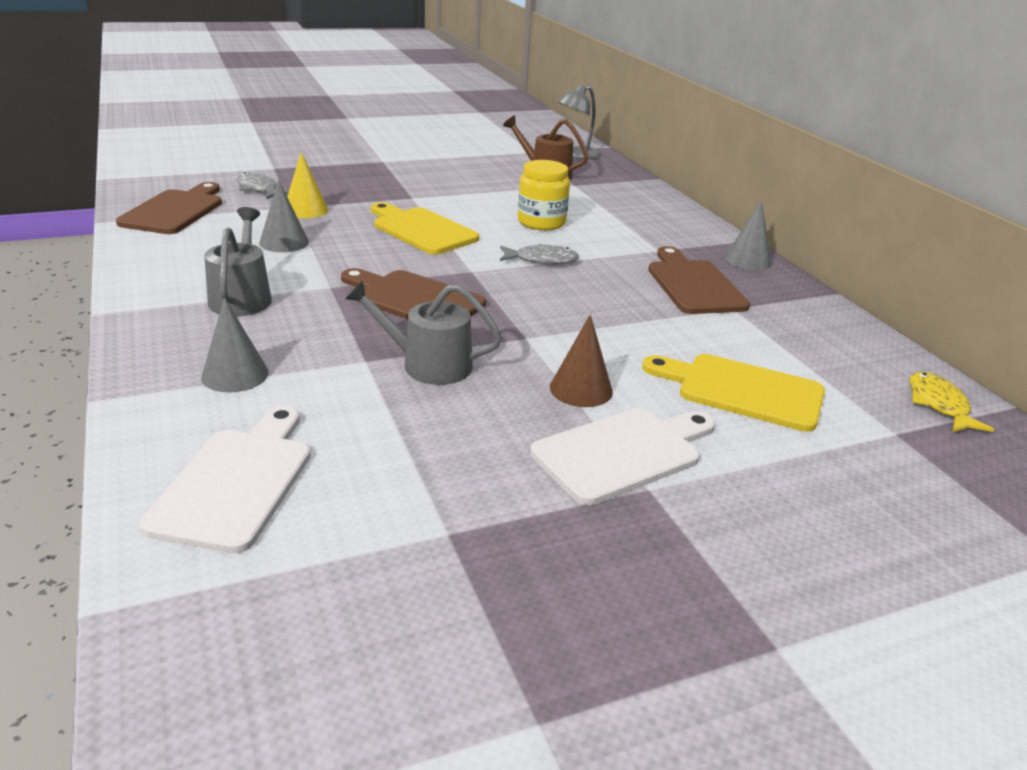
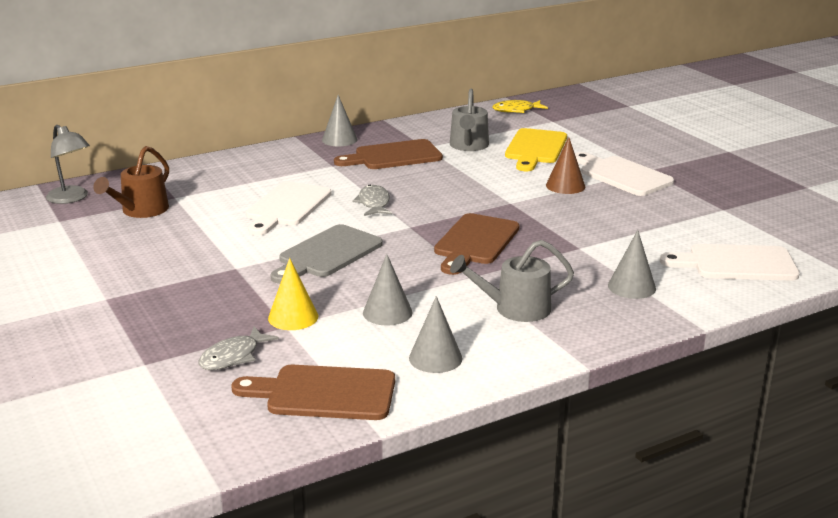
camera: 95 degrees left, 5 degrees down
(184, 251) = (435, 358): none -> grey cone
(421, 230) = (327, 254): yellow cutting board -> grey cutting board
(428, 364) = (569, 228): grey watering can -> grey watering can (468, 146)
(541, 222) = (287, 207): yellow jar -> white cutting board

